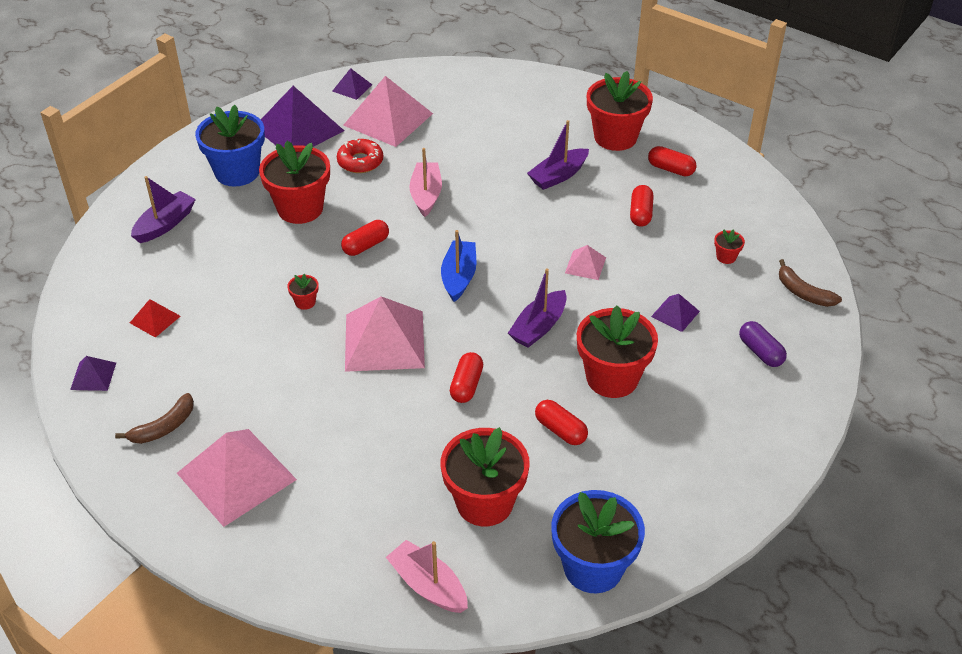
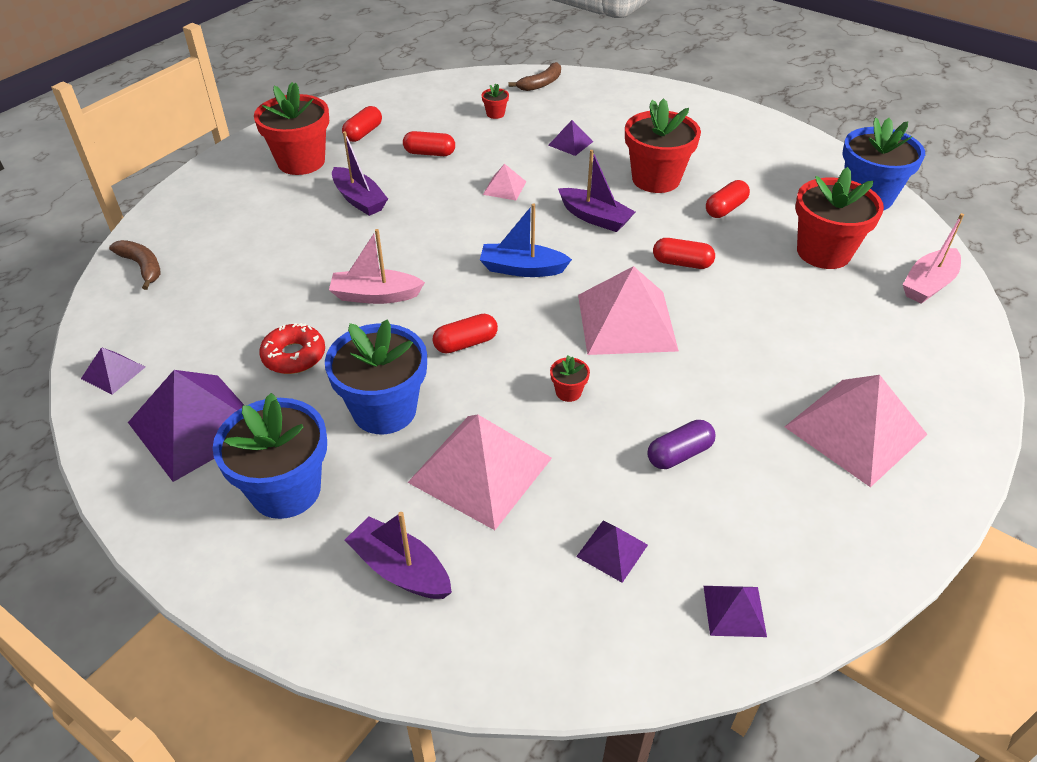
camera: 90 degrees left, 0 degrees up
(155, 319) = (612, 550): red pyramid -> purple pyramid
(164, 427) = (804, 510): brown banana -> brown banana (142, 267)
(300, 208) = (384, 410): red flower pot -> blue flower pot
(366, 246) = (465, 343): red capsule -> red capsule turned 75 degrees counterclockwise
(388, 119) = (205, 333): pink pyramid -> pink pyramid (480, 470)
(760, 352) = (613, 107): purple capsule -> purple capsule (679, 454)

